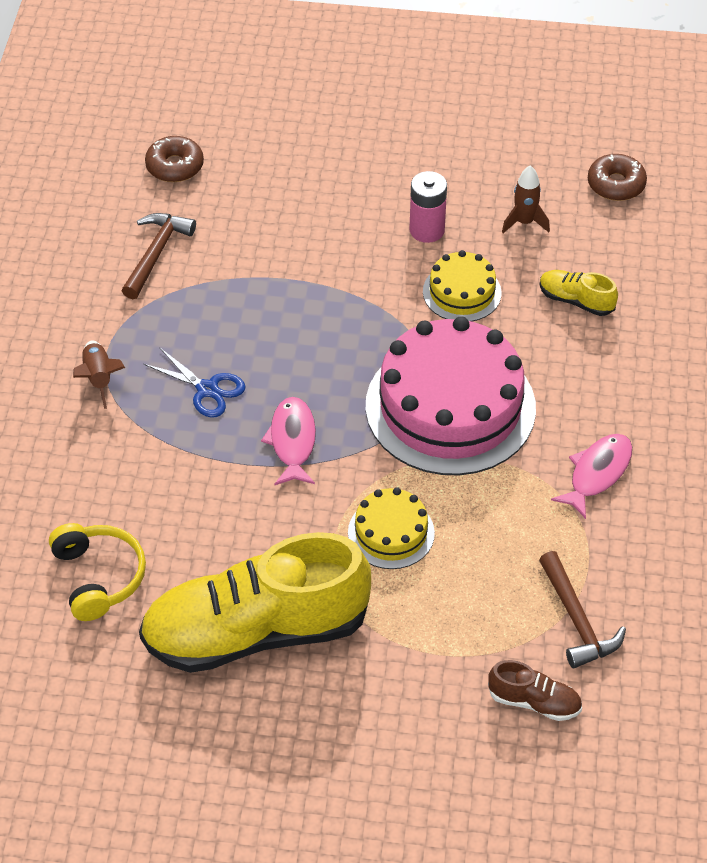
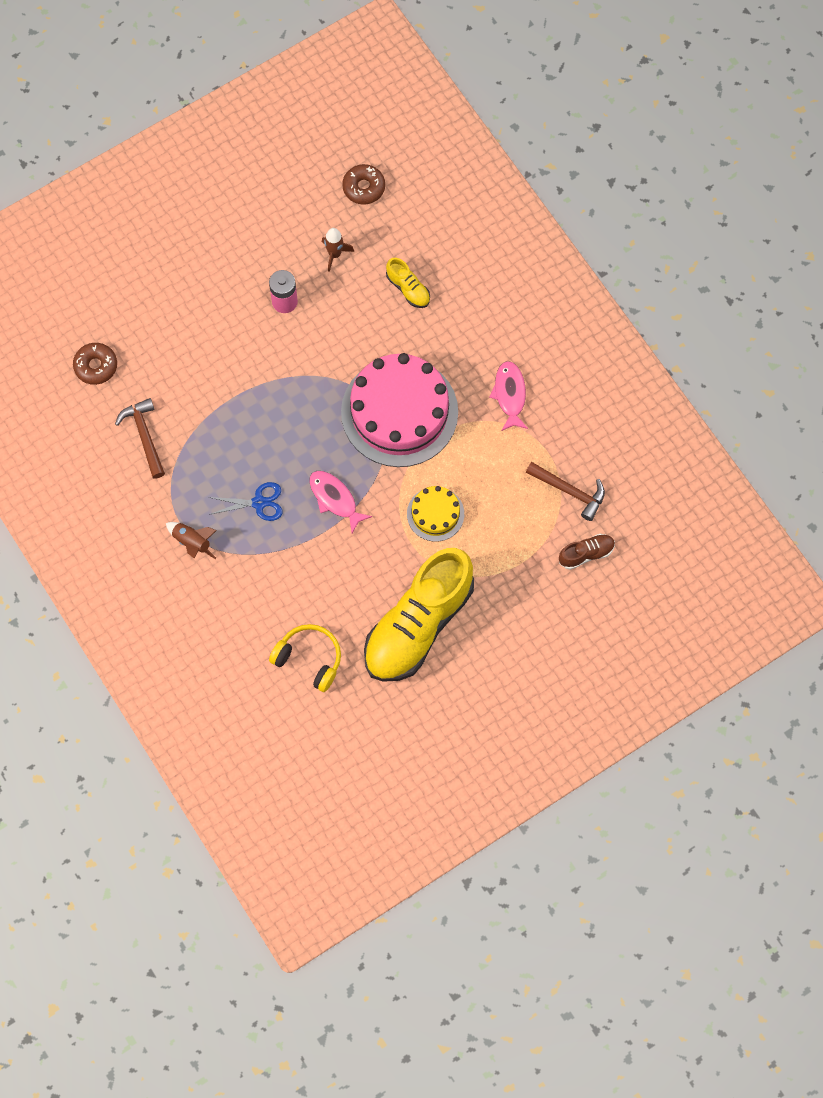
camera: 40 degrees left, 20 degrees up
(462, 292) = (341, 330): yellow cake -> none
(576, 300) = (408, 289): yellow shoe -> yellow shoe turned 120 degrees counterclockwise

